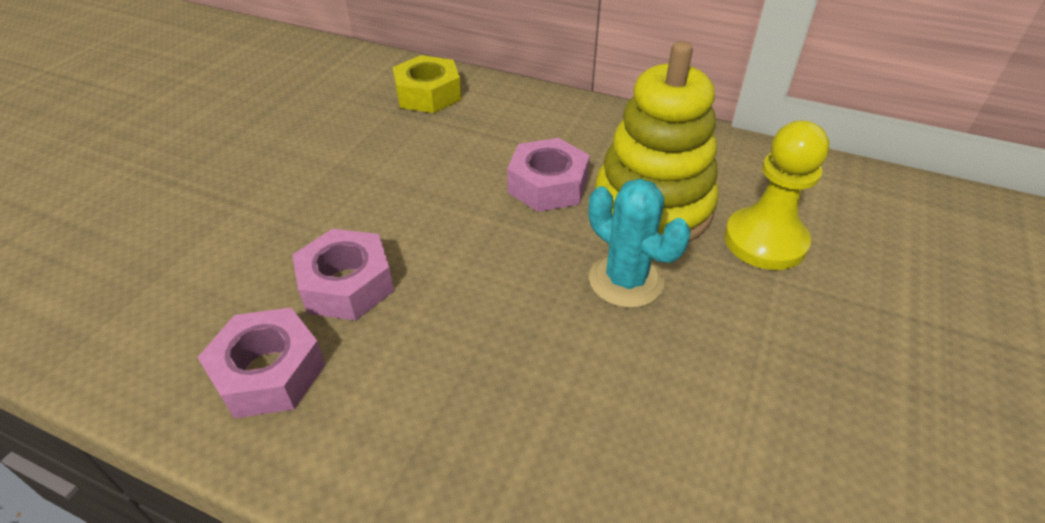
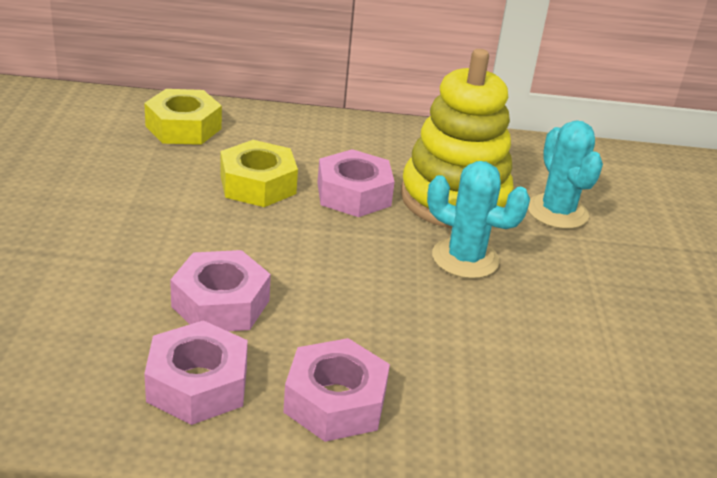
camera: 25 degrees left, 10 degrees down
(387, 428) = (335, 402): none -> pink nut
(460, 161) = (258, 184): none -> yellow nut
(765, 241) = (557, 212): yellow pawn -> turquoise cactus

